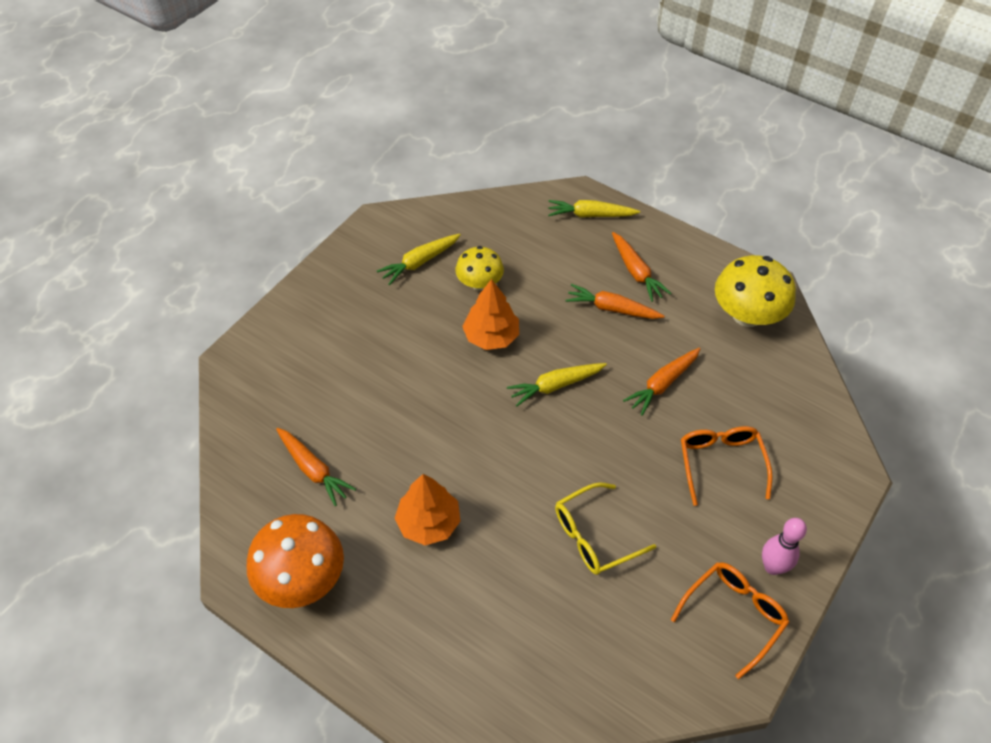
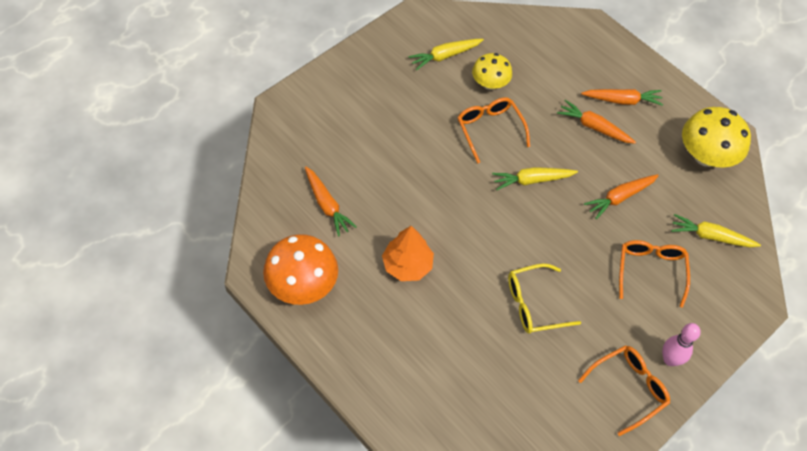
camera: 10 degrees right, 5 degrees up
(491, 336) = (489, 129): orange tree -> orange glasses
(590, 215) = (596, 44): yellow carrot -> yellow carrot (711, 236)
(636, 272) = (622, 100): orange carrot -> orange carrot turned 75 degrees counterclockwise

